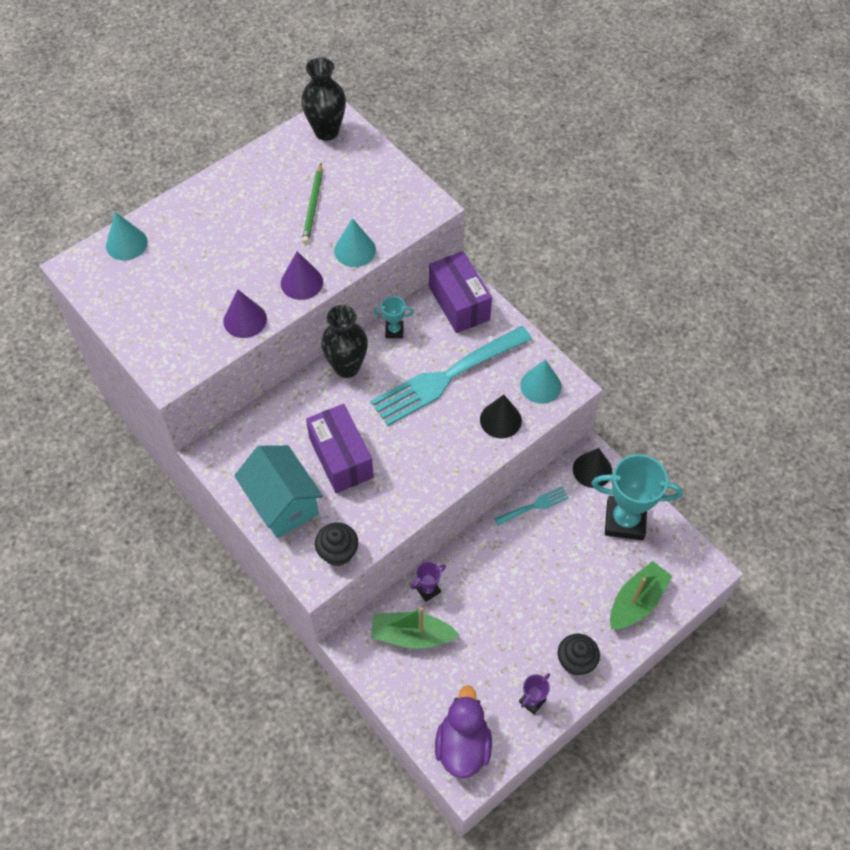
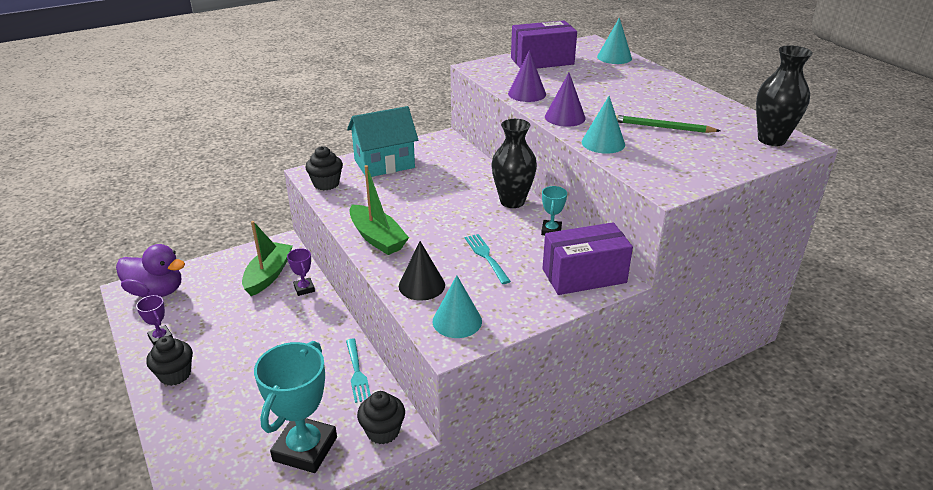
camera: 100 degrees right, 25 degrees down
(341, 458) = (415, 191): purple box -> purple box (542, 61)
(447, 377) = (486, 257): turquoise fork -> turquoise fork, size x0.45
(592, 470) = (383, 431): black cone -> black cupcake
(636, 601) = (204, 438): green boat -> green boat (377, 238)

